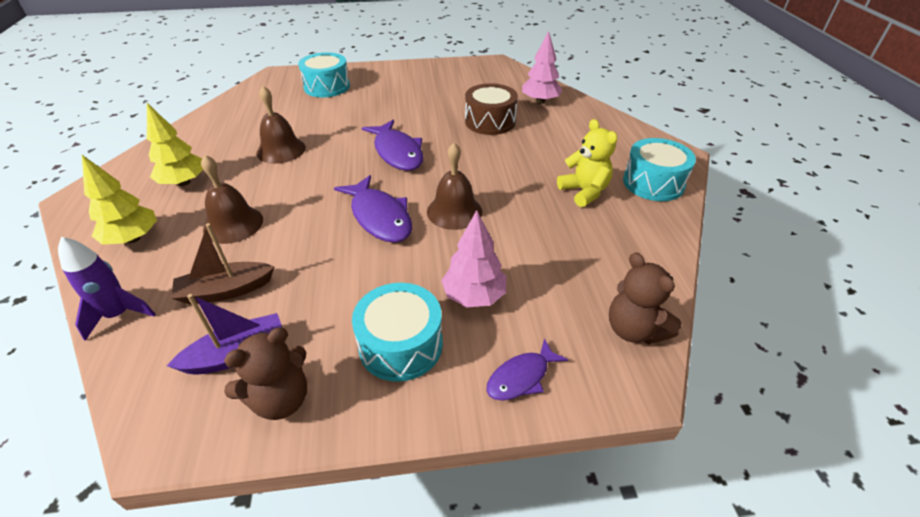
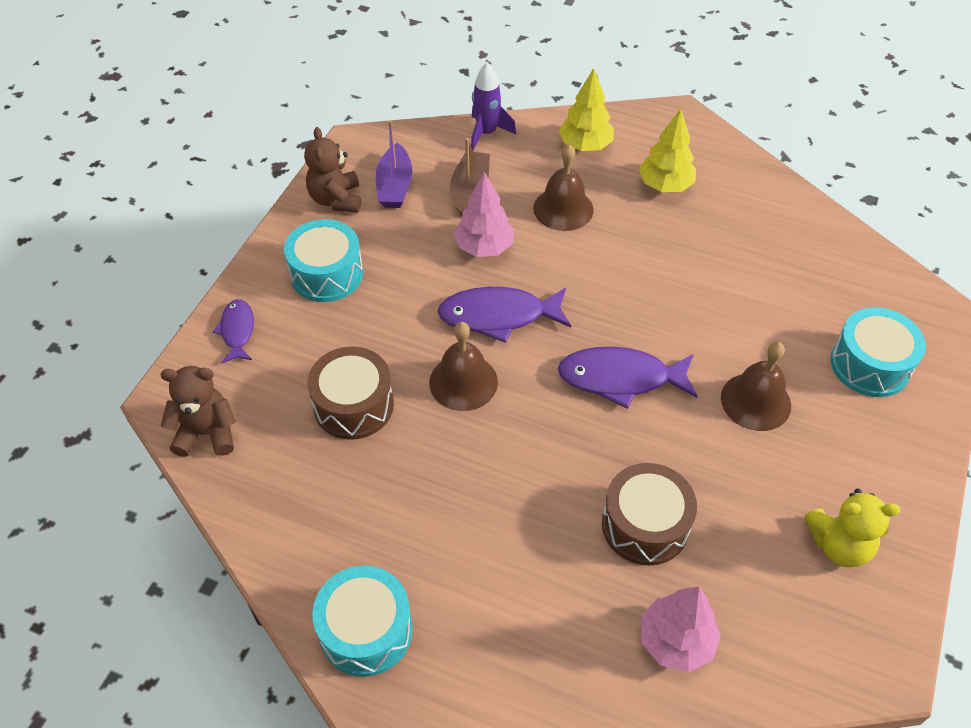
camera: 120 degrees right, 10 degrees up
(281, 150) = (692, 271): brown bell -> brown bell (755, 401)
(474, 296) = (336, 341): pink tree -> pink tree (484, 247)
(523, 255) = (354, 405): none -> brown drum
(584, 192) = (407, 532): yellow teddy bear -> yellow teddy bear (839, 545)

